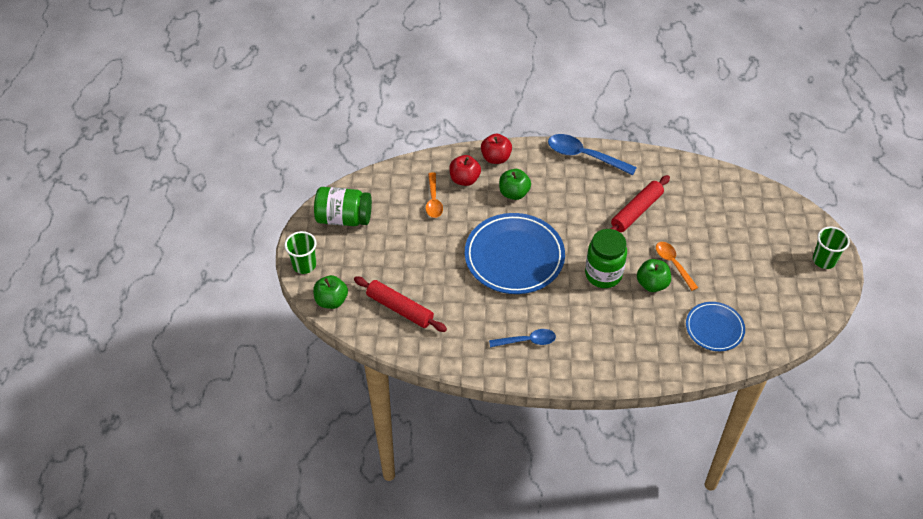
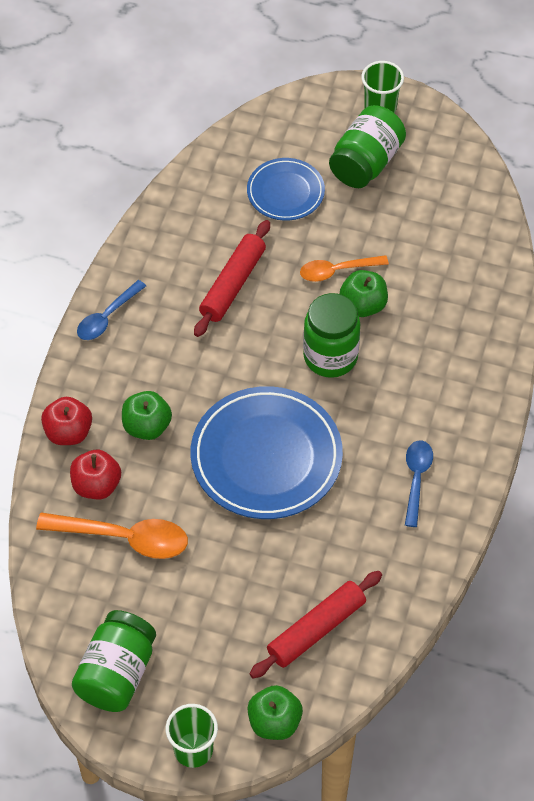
camera: 75 degrees left, 5 degrees up
(433, 200) = (124, 538): orange spoon -> orange spoon, size x1.57
(584, 156) = (107, 317): blue spoon -> blue spoon, size x0.64
(636, 211) = (233, 284): red rolling pin -> red rolling pin turned 60 degrees clockwise
(714, 328) = (453, 259): blue plate -> blue plate (285, 192)
(772, 261) = (366, 163): none -> green jar

